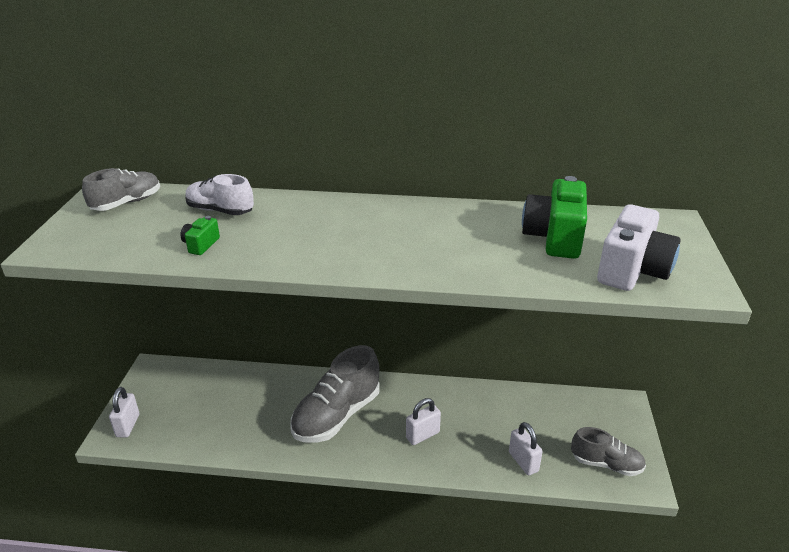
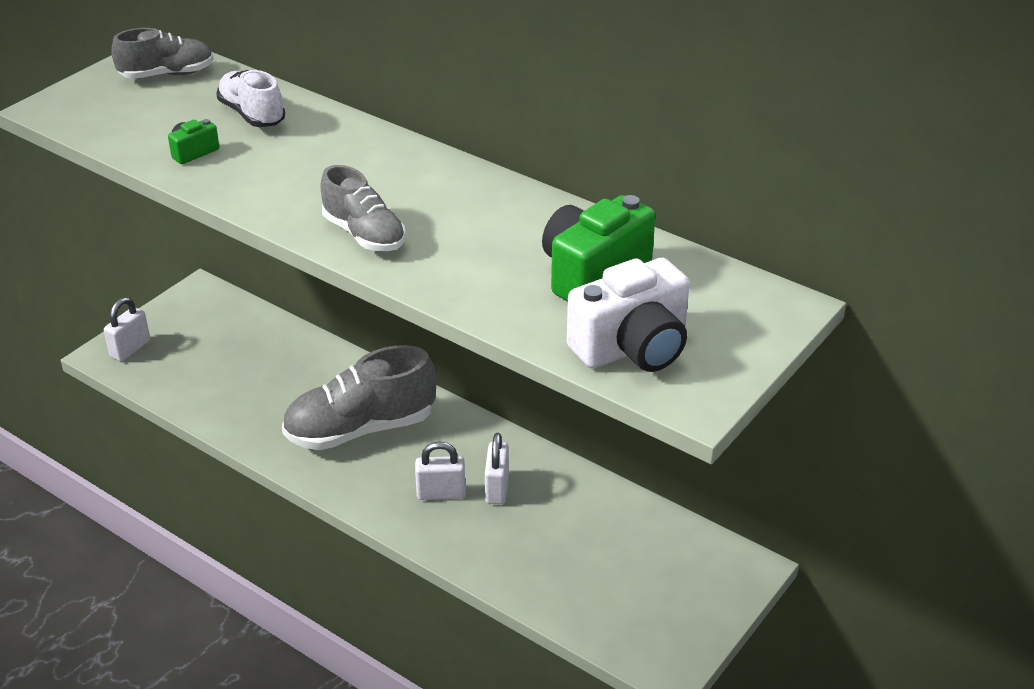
camera: 30 degrees right, 5 degrees up
(523, 462) = (535, 575): white padlock -> white padlock (497, 488)
(606, 464) = (640, 625): grey shoe -> grey shoe (364, 234)

